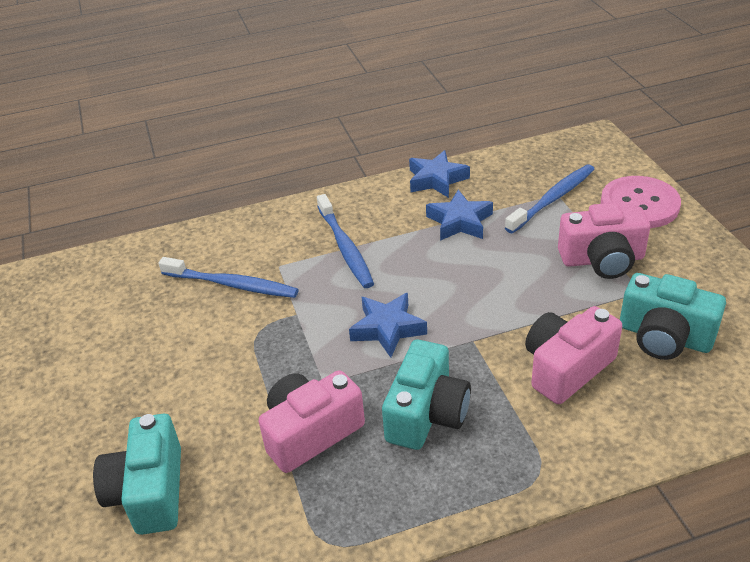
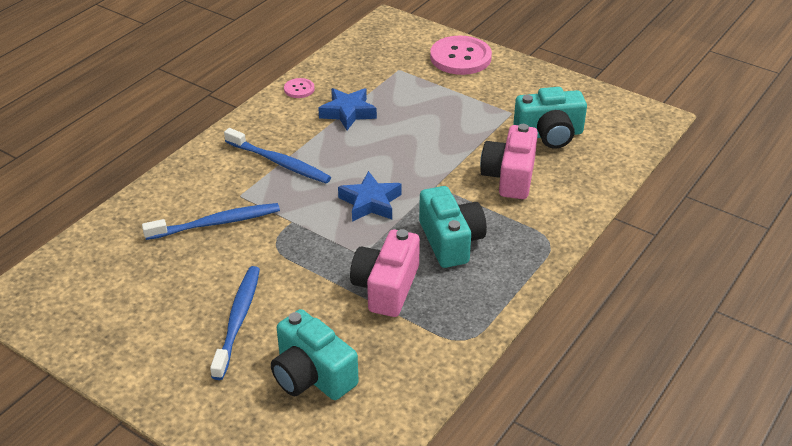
camera: 40 degrees left, 0 degrees up
(436, 180) = (299, 89): blue star -> pink button
(553, 199) = (399, 73): blue toothbrush -> blue toothbrush (238, 320)
(602, 260) = (470, 102): pink camera -> none

